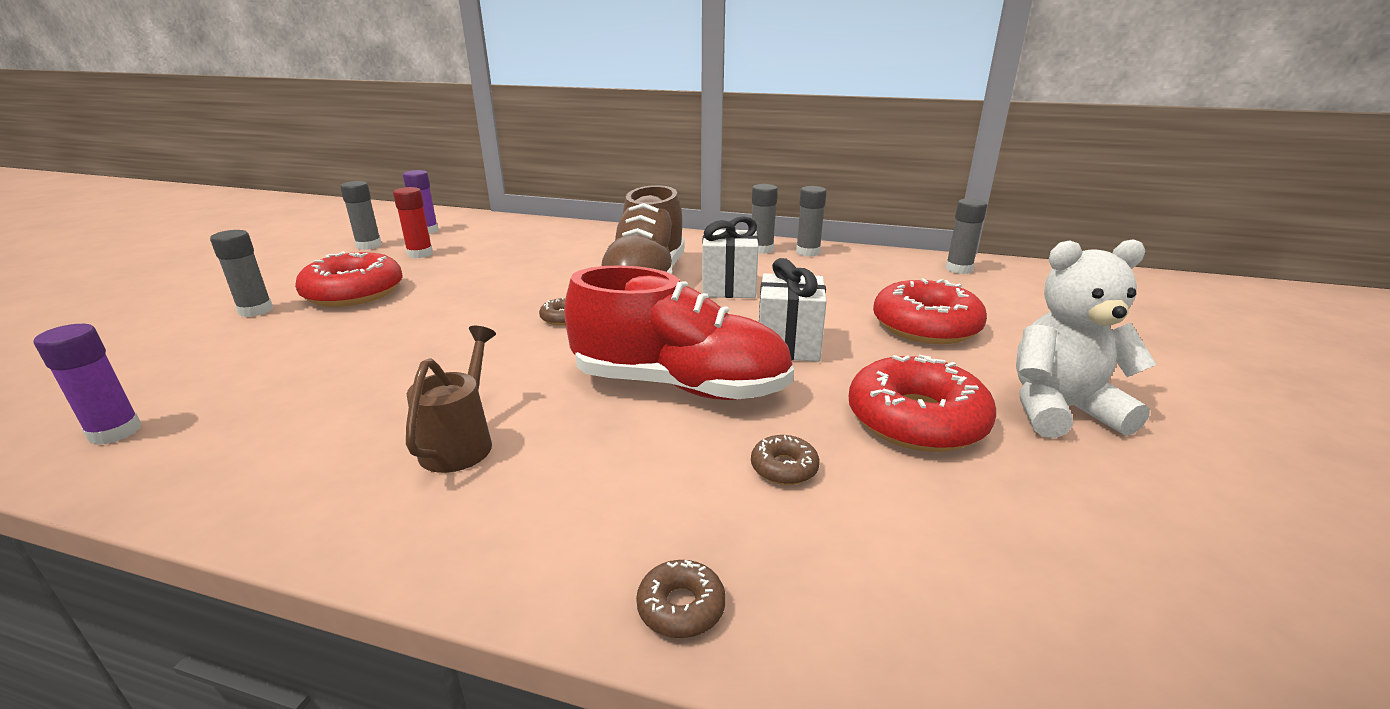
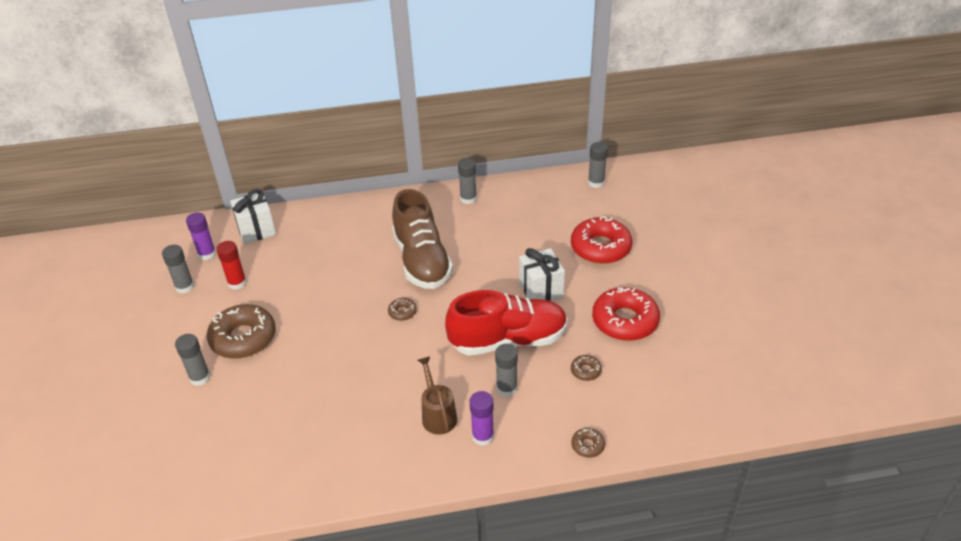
camera: 25 degrees left, 15 degrees up
(115, 432) = (258, 481): purple glue stick -> purple glue stick (483, 436)
(354, 293) = (243, 338): red donut -> brown donut
(729, 288) = (476, 249): white gift -> white gift (256, 230)
(808, 252) = (499, 192): grey glue stick -> grey glue stick (506, 388)
(1060, 410) = (680, 291): white teddy bear -> none

